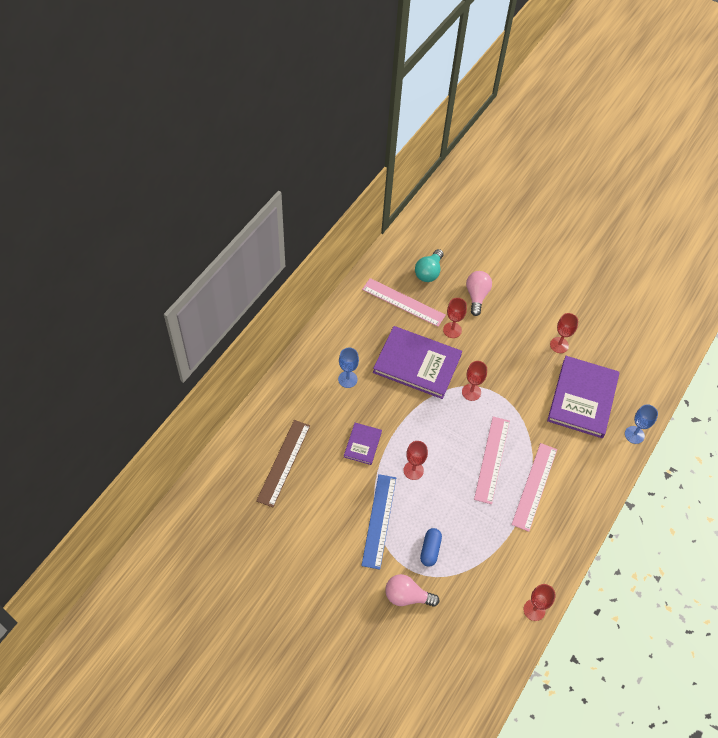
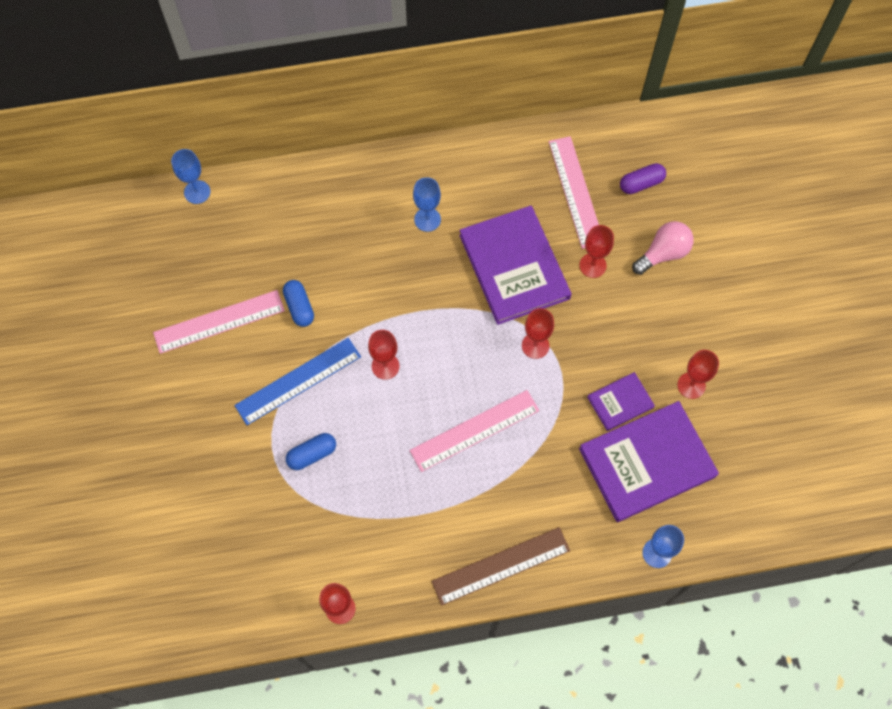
camera: 50 degrees right, 10 degrees up
(206, 476) = (197, 192): none -> blue goblet
(284, 462) = (277, 244): brown ruler -> brown ruler (501, 566)
(335, 483) = (299, 307): none -> blue capsule
(362, 444) = (367, 295): purple book -> purple book (620, 402)
(407, 596) = (241, 474): pink light bulb -> none
(429, 272) = (641, 183): turquoise light bulb -> purple capsule
(534, 486) = (485, 498): pink ruler -> pink ruler (219, 321)

